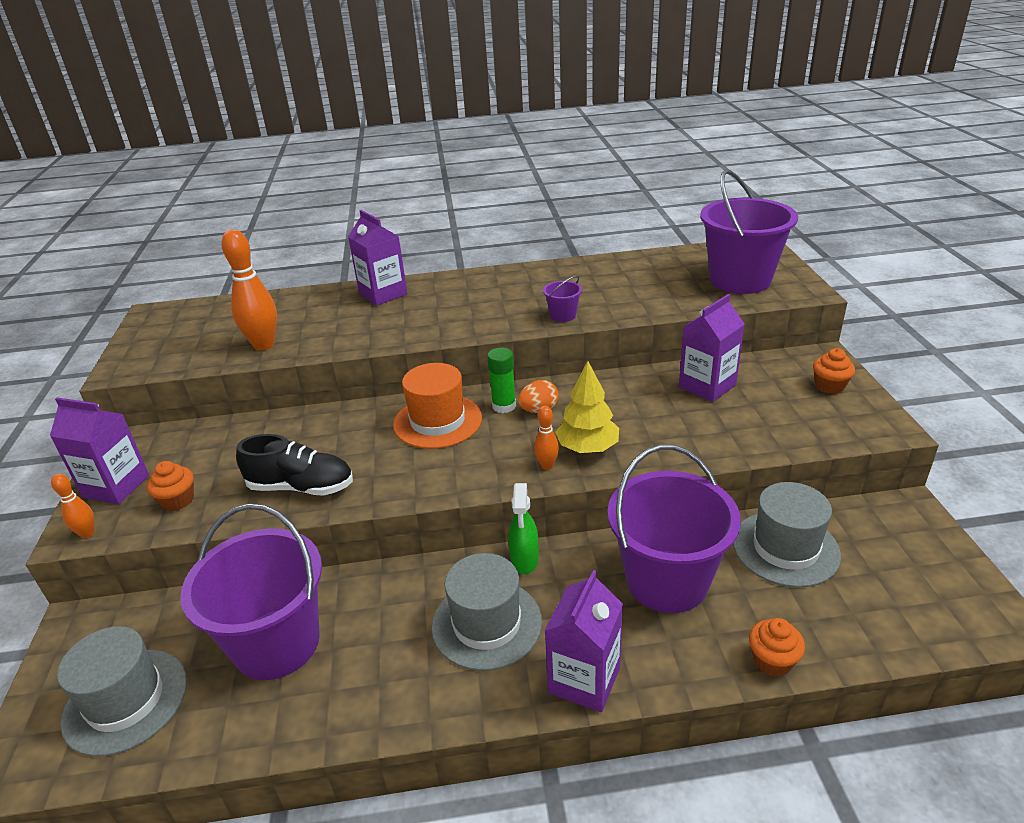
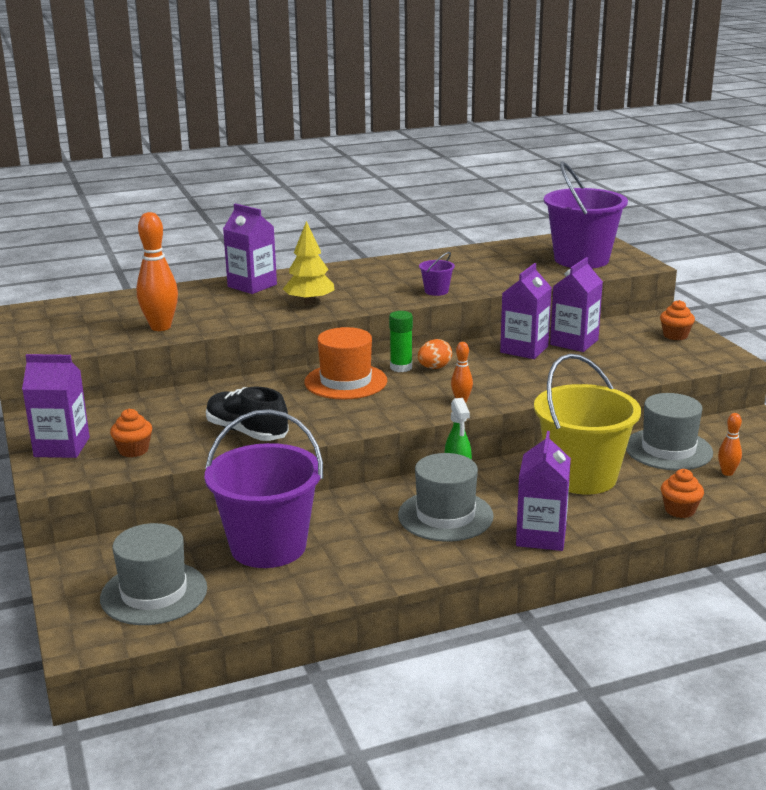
camera: 15 degrees left, 10 degrees down
(87, 533) = (62, 478): orange bowling pin -> orange bowling pin (727, 473)
(301, 487) = (247, 432): black shoe -> black shoe turned 135 degrees counterclockwise
(587, 448) = (490, 387): yellow tree -> yellow tree (309, 302)
(647, 391) = (524, 349): none -> purple carton
(667, 581) = (582, 477): purple bucket -> yellow bucket

